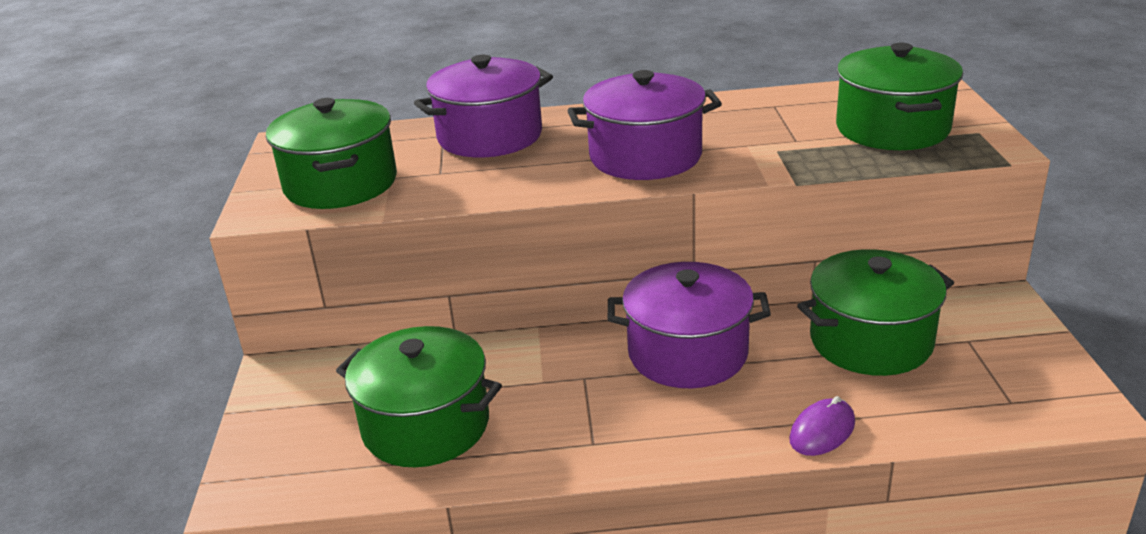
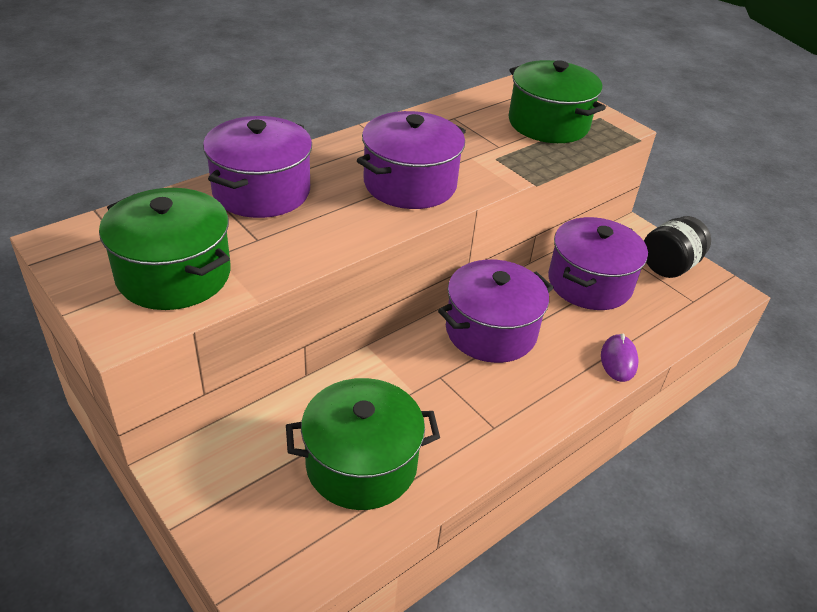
camera: 40 degrees left, 10 degrees up
(870, 341) = (589, 283): green pot -> purple pot
(1016, 353) = (669, 266): none -> black jar

